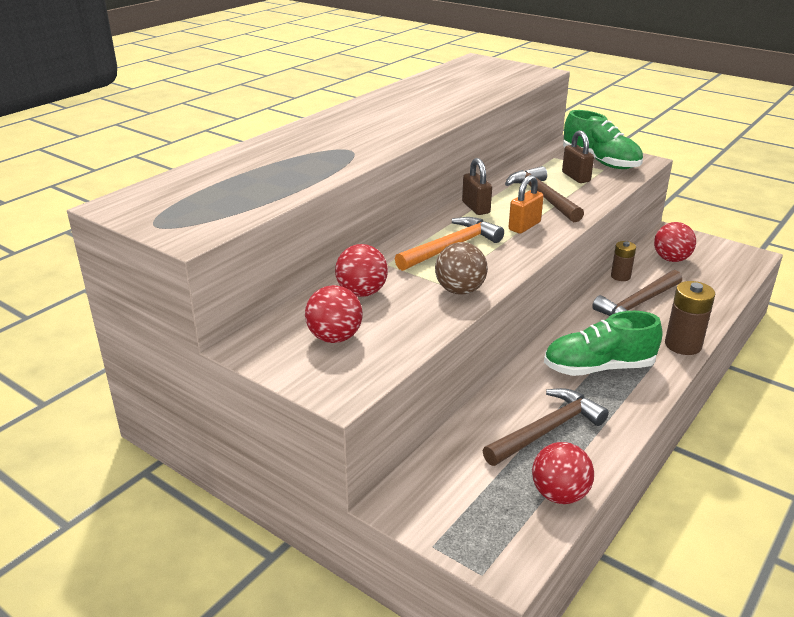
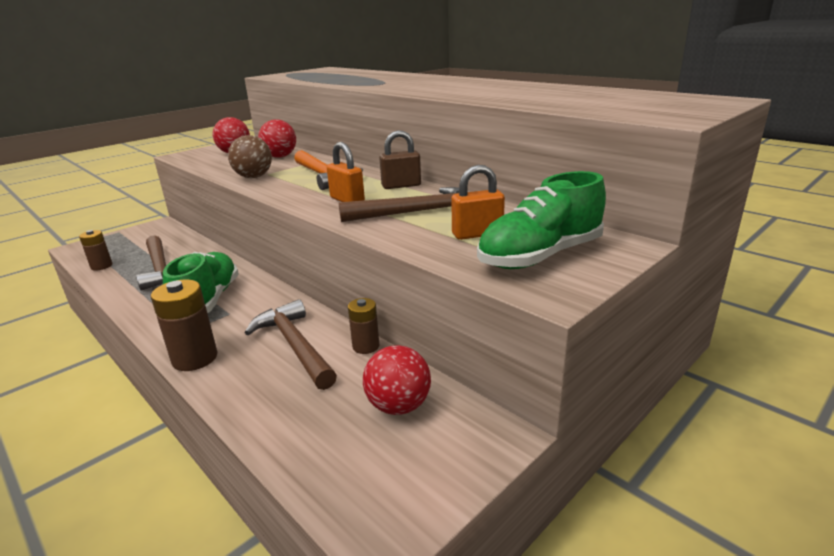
camera: 100 degrees right, 5 degrees down
(559, 494) = (101, 266): red ball -> brown battery
(576, 177) = (477, 234): brown padlock -> orange padlock

